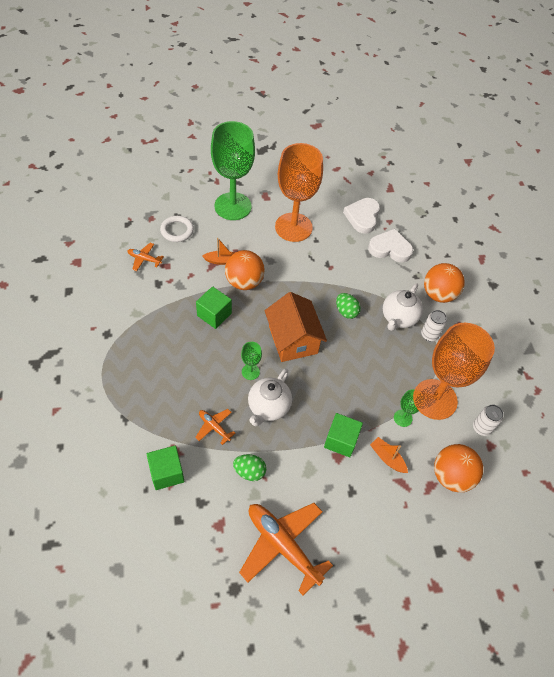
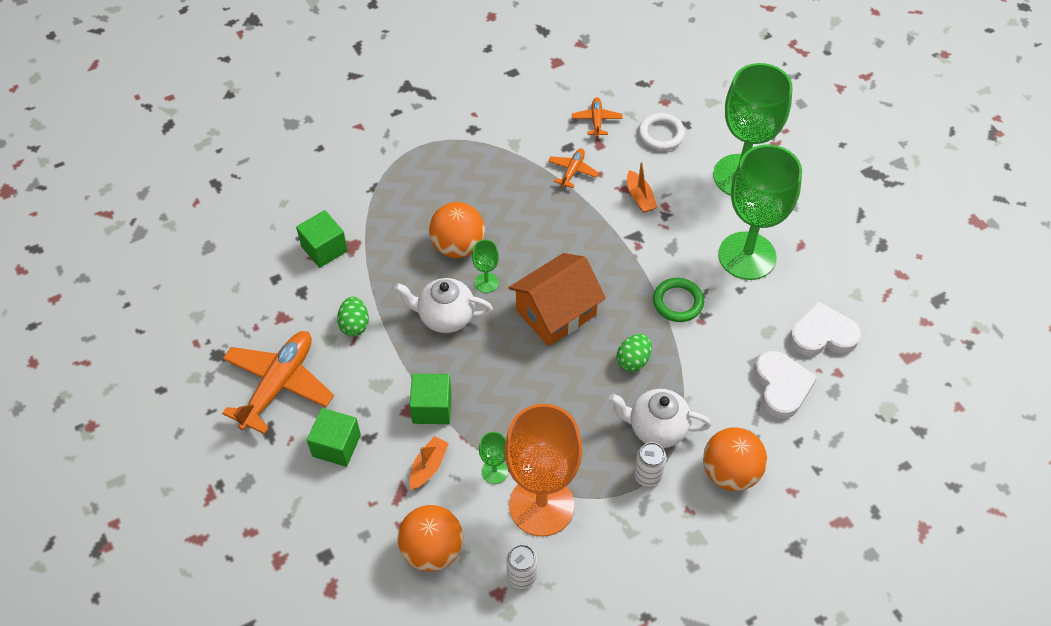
camera: 75 degrees right, 0 degrees up
(214, 314) = (551, 218): green cube -> green cube (336, 445)
(214, 427) = (397, 272): orange plane -> orange plane (572, 171)
(244, 282) = (618, 231): orange ball -> orange ball (458, 246)
(293, 227) = (747, 256): orange goblet -> green goblet
(312, 273) = (677, 302): none -> green ring

